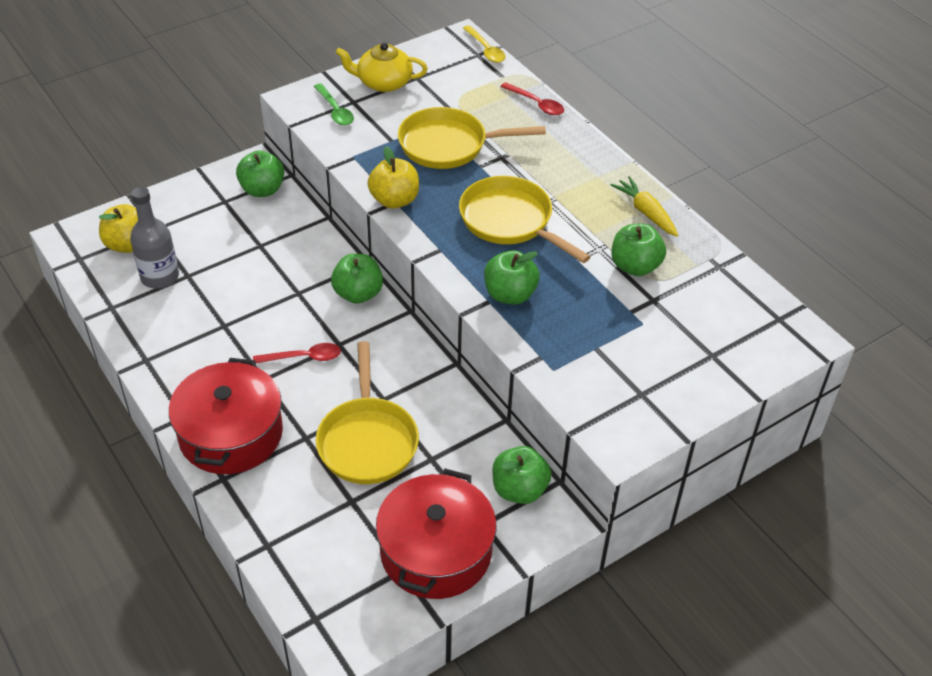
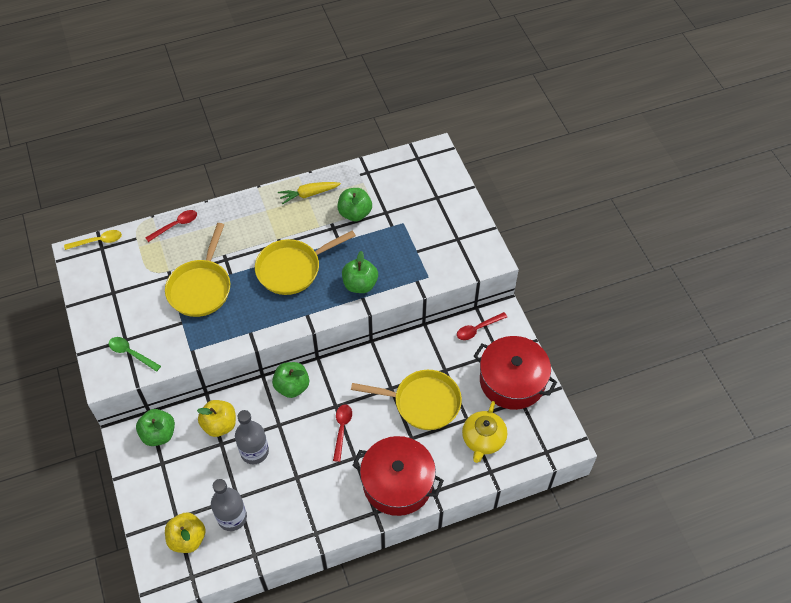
camera: 75 degrees left, 10 degrees up
(254, 278) = (254, 452): none -> grey bottle
(335, 110) = (131, 353): green spoon -> green spoon turned 135 degrees counterclockwise
(383, 82) = (110, 315): yellow teapot -> yellow teapot (483, 439)
(394, 200) = (248, 332): yellow apple -> yellow apple (219, 425)
(519, 490) = (478, 329): green apple -> red spoon

